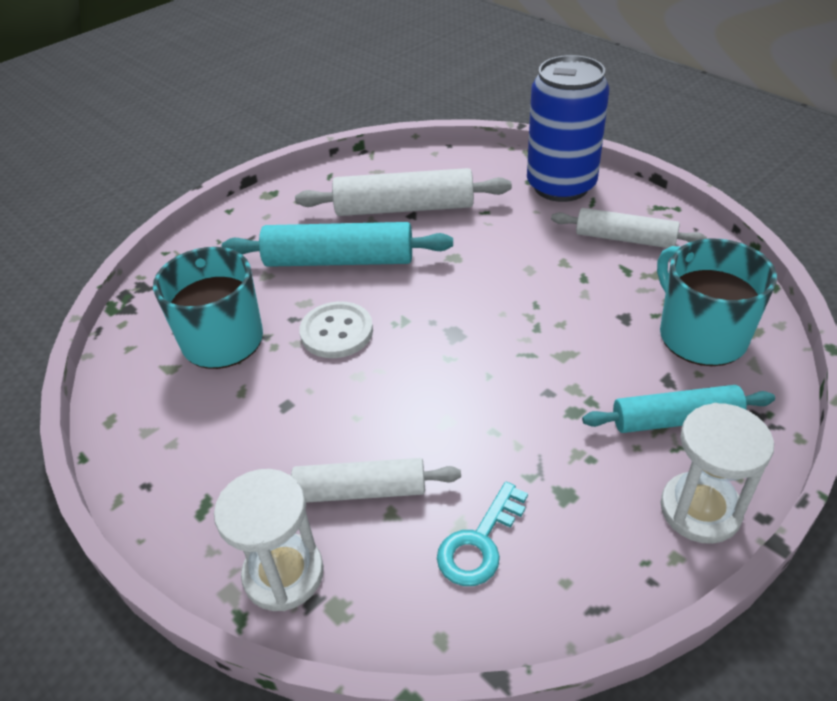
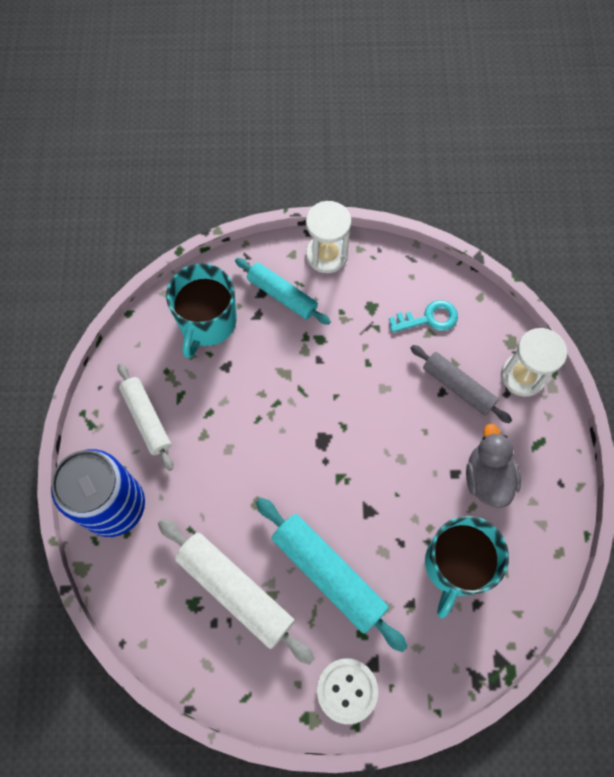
camera: 140 degrees left, 25 degrees up
(245, 427) = (487, 477): none -> grey duck
(336, 332) = (385, 505): white button -> white button (347, 690)
(360, 490) = (458, 387): white rolling pin -> grey rolling pin

